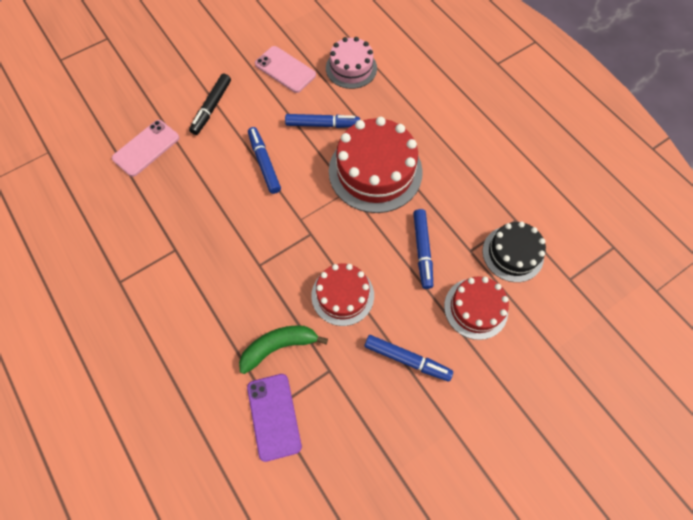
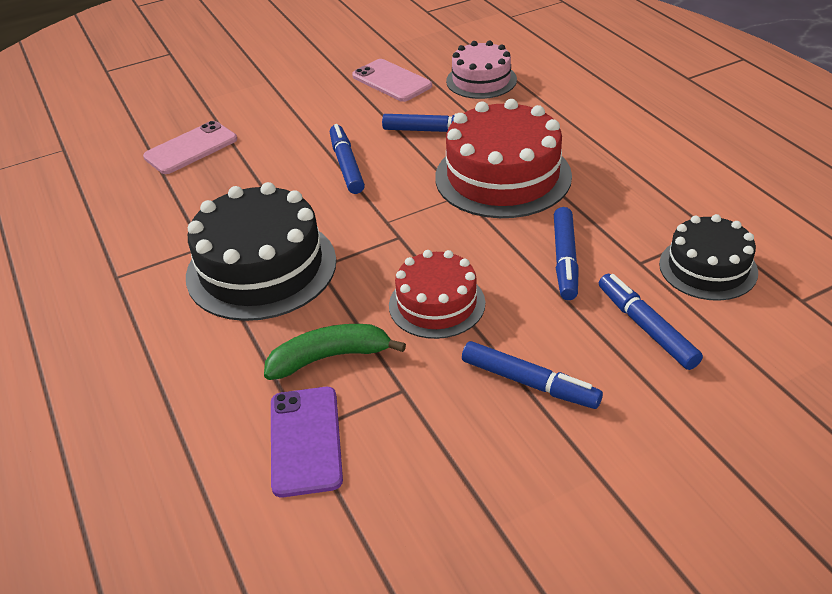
camera: 10 degrees right, 25 degrees down
(212, 108) = (287, 113): black marker -> none
(220, 268) = (261, 268): none -> black cake
(475, 308) = (646, 327): red cake -> blue marker

